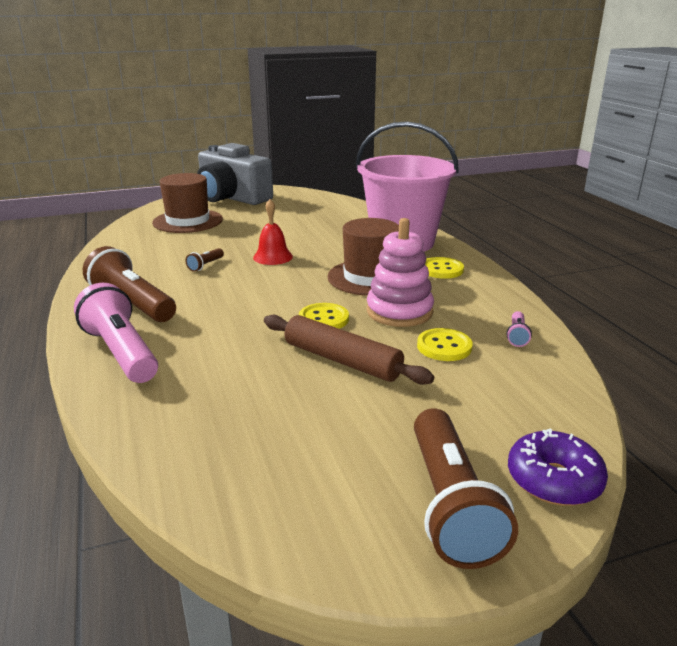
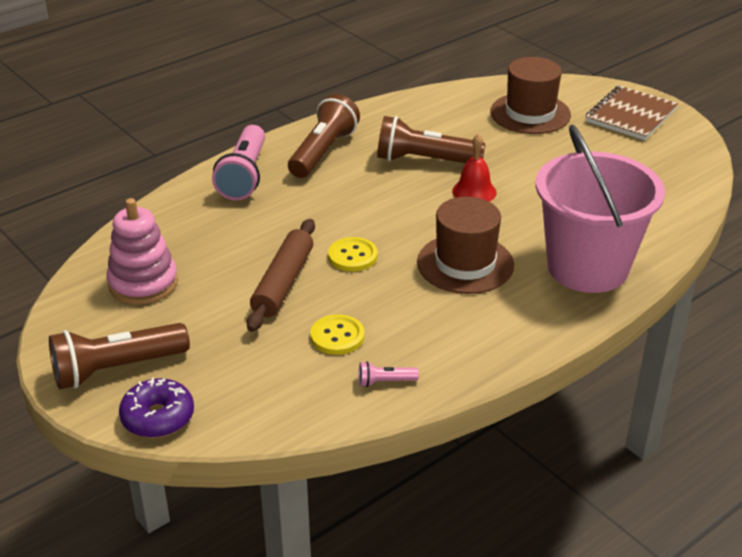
camera: 70 degrees right, 10 degrees up
(121, 352) = (244, 176): pink flashlight -> pink flashlight turned 150 degrees clockwise
(205, 265) = (424, 160): brown flashlight -> brown flashlight, size x2.29
(232, 198) = (631, 115): grey camera -> brown notebook
(399, 311) = (395, 297): pink stacking toy -> pink stacking toy (143, 283)
(441, 269) = (523, 310): yellow button -> none

